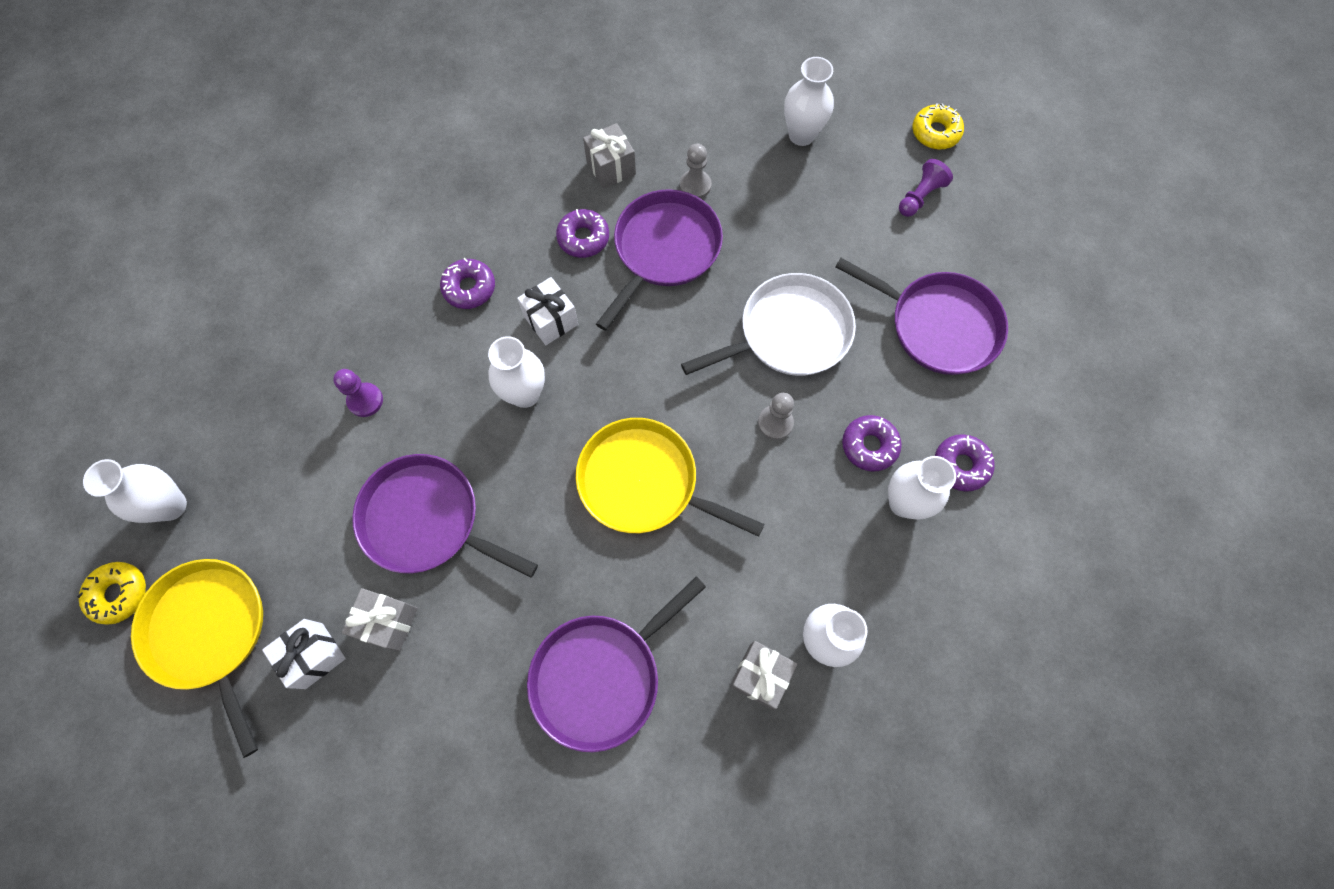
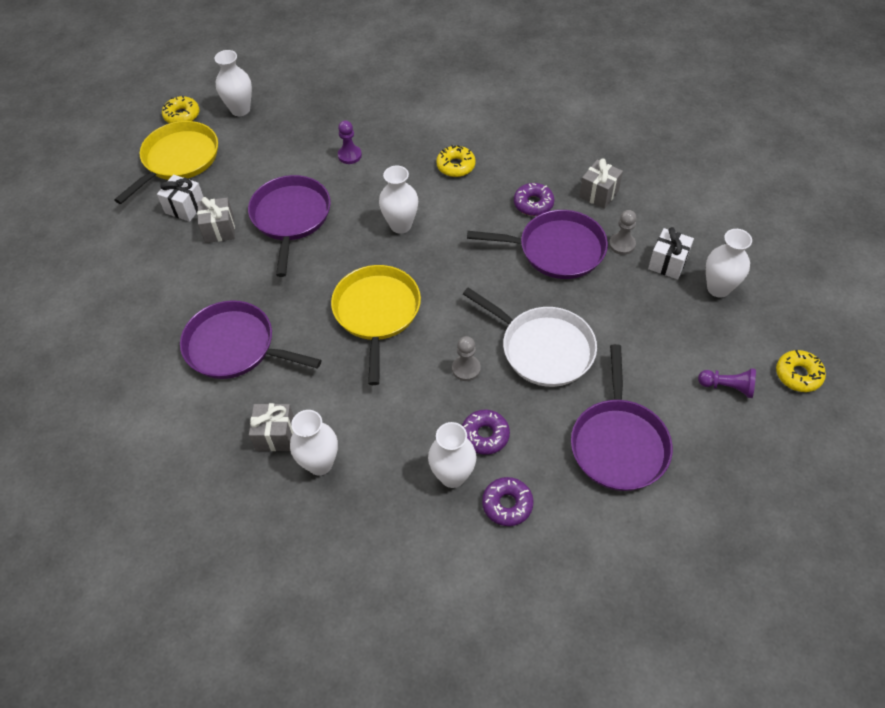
camera: 65 degrees right, 15 degrees down
(469, 288) = (456, 166): purple donut -> yellow donut
(551, 320) = (461, 214): white gift -> white gift (668, 263)

